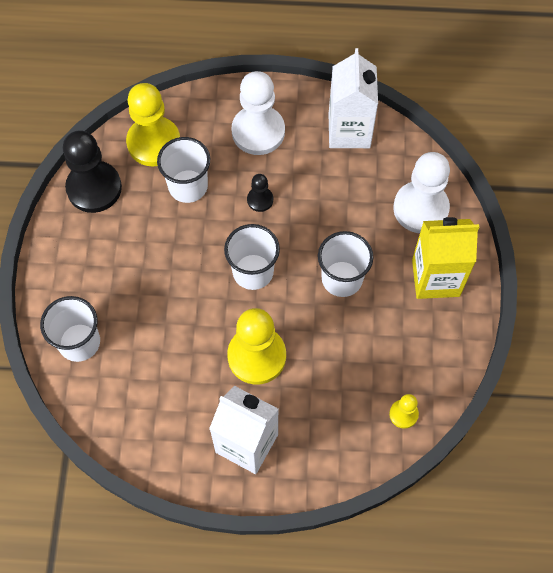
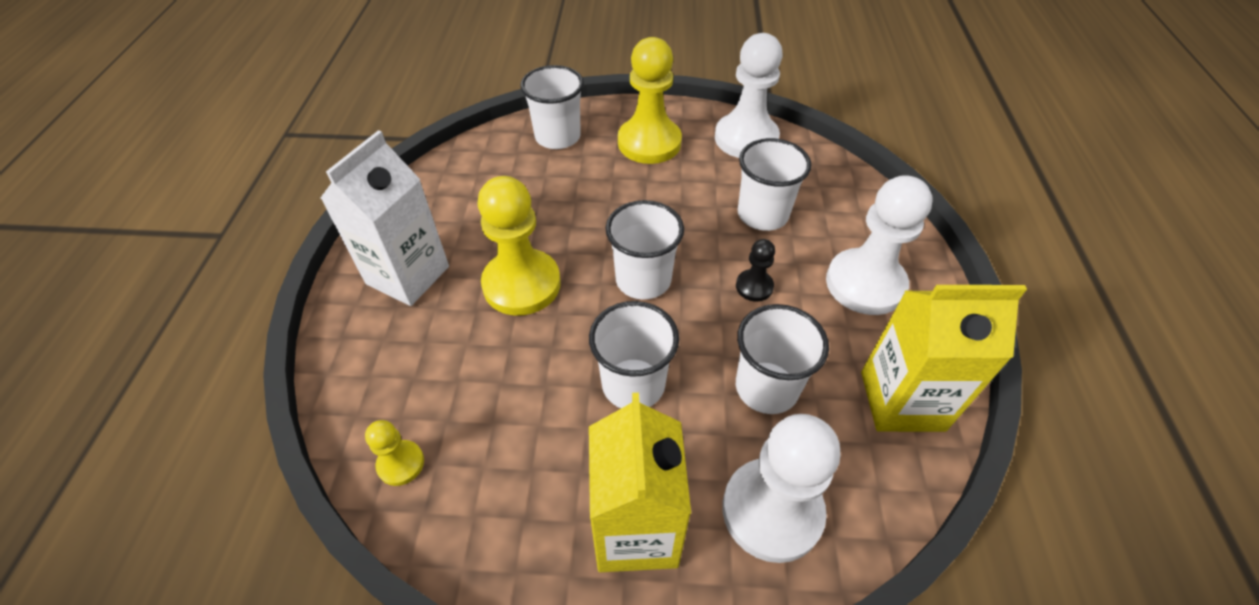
camera: 90 degrees right, 15 degrees down
(94, 188) = (746, 138): black pawn -> white pawn
(154, 143) = (818, 183): yellow pawn -> yellow pawn (649, 143)
(342, 202) = (766, 387): none -> white cup
(349, 130) = (902, 401): white carton -> yellow carton

